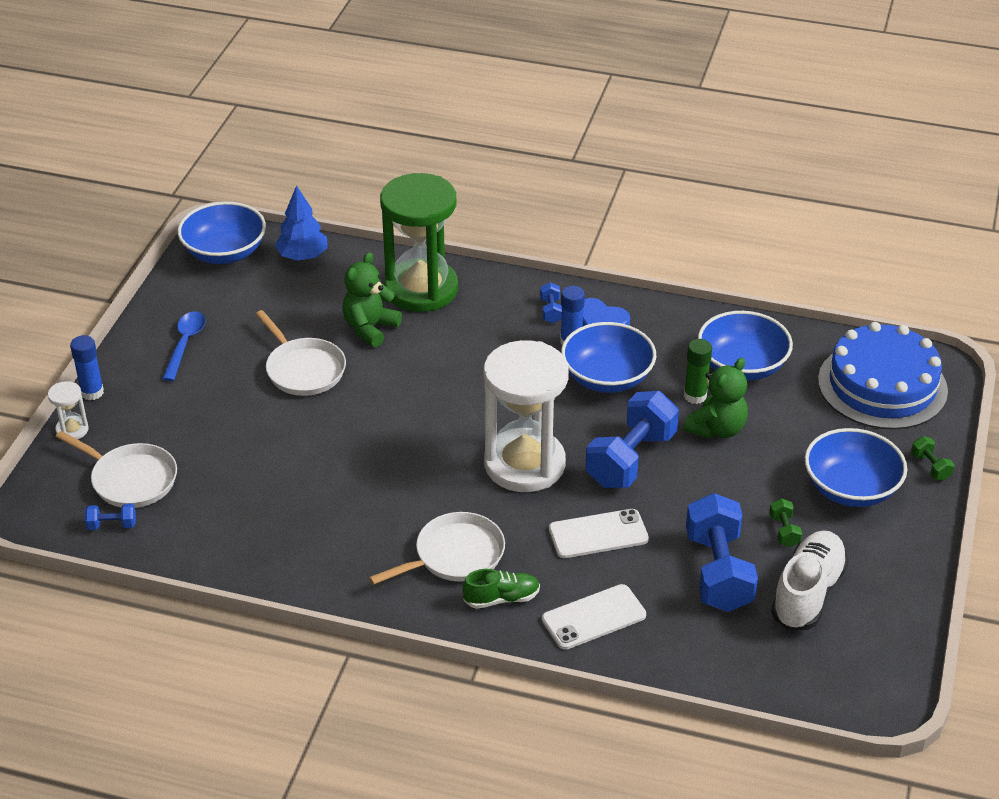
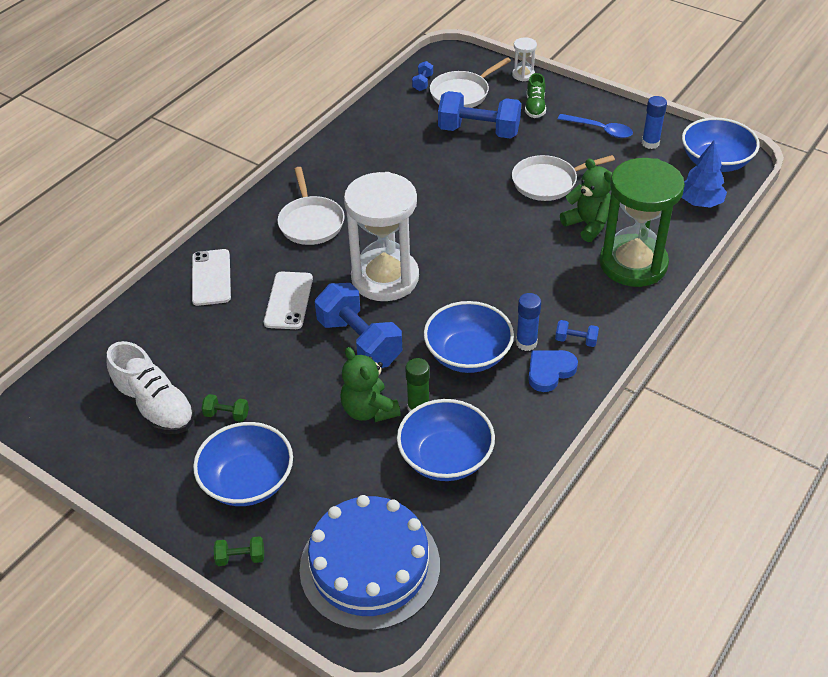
camera: 110 degrees right, 5 degrees up
(92, 392) = (559, 85): blue glue stick -> blue glue stick (650, 143)
(501, 598) = (257, 236): green shoe -> green shoe (535, 107)
(718, 572) = (210, 358): blue dumbbell -> blue dumbbell (479, 131)

